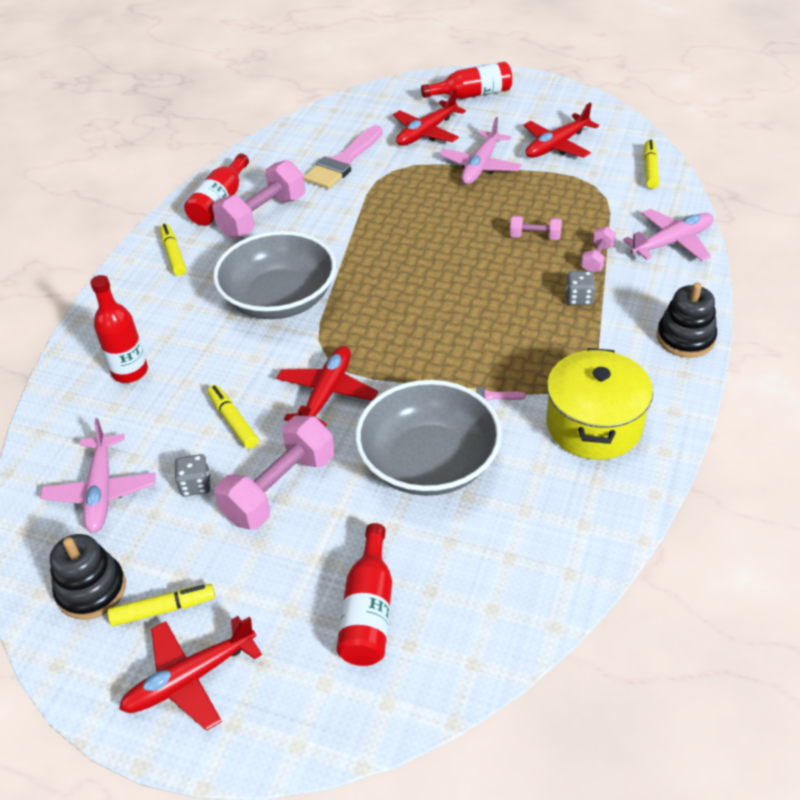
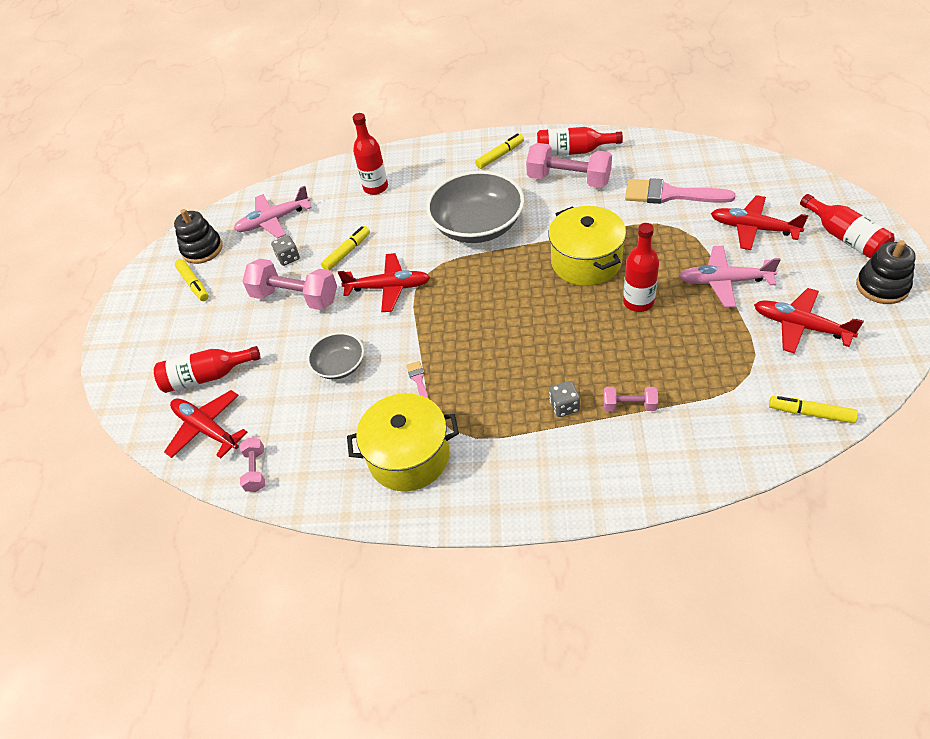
camera: 75 degrees right, 5 degrees up
(191, 678) = (150, 315): red plane -> red plane (207, 429)
(396, 236) = (586, 261): none -> yellow pot
(429, 462) = (339, 365): grey bowl -> grey bowl, size x0.52
(473, 219) = (638, 302): none -> red bottle
(535, 237) = (637, 351): pink dumbbell -> pink dumbbell (255, 470)
(650, 169) = (810, 413): yellow marker -> yellow marker turned 150 degrees counterclockwise
(671, 242) = (689, 460): pink plane -> none
(685, 338) = (545, 501): black stacking toy -> black stacking toy (882, 286)

